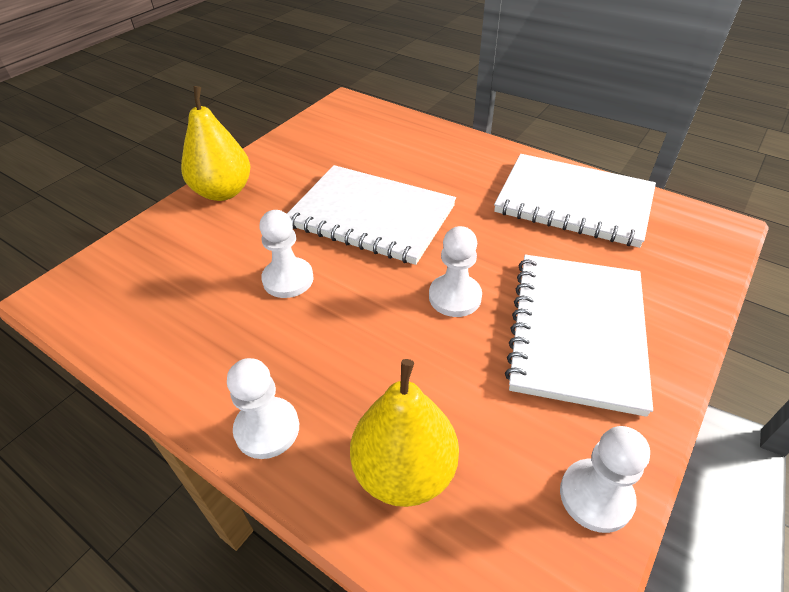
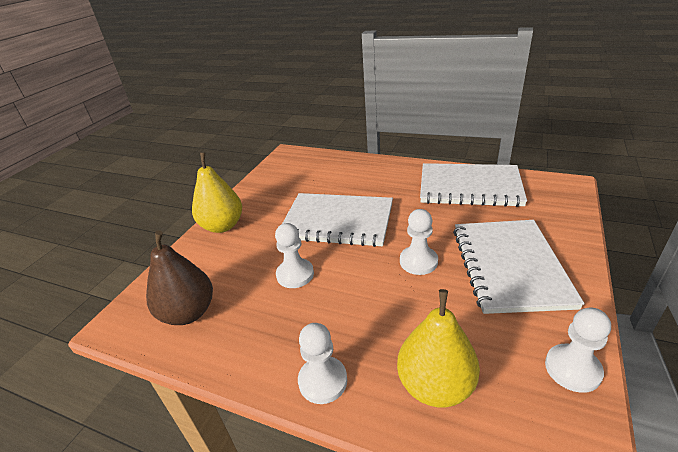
camera: 10 degrees left, 10 degrees down
(141, 301) = (188, 313): none -> brown pear

